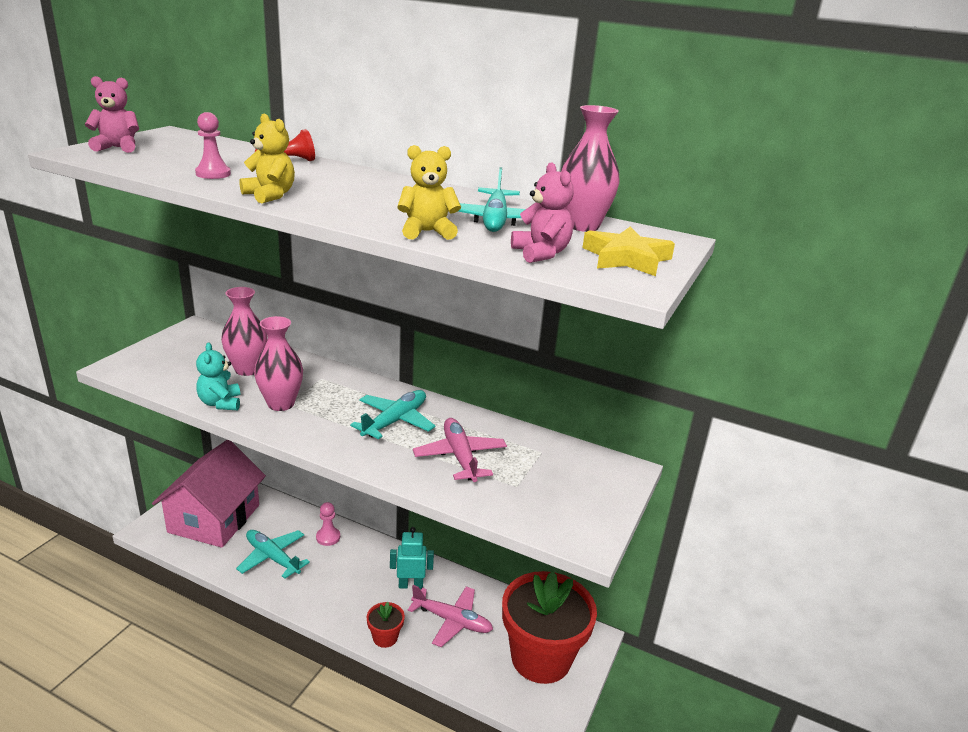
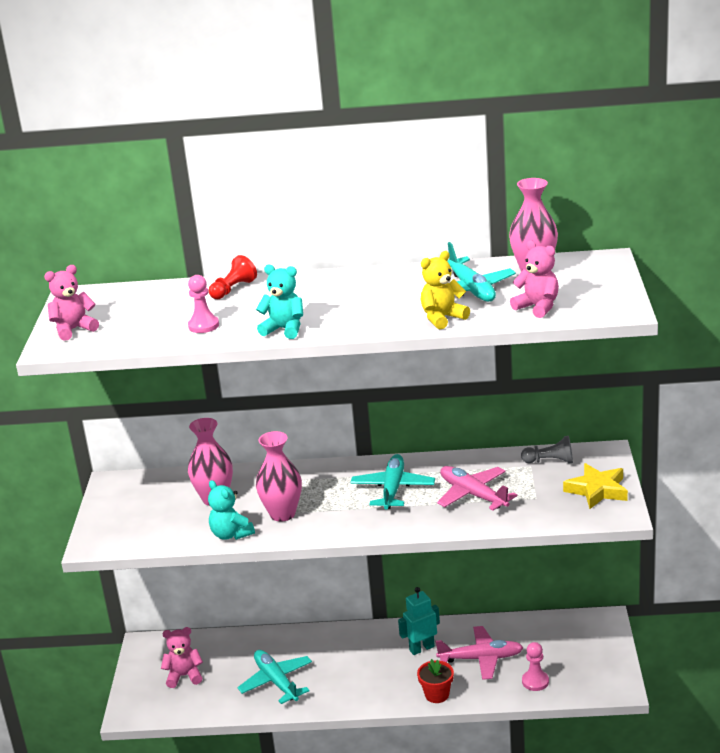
camera: 20 degrees left, 0 degrees up
(214, 518) = (184, 676): pink house -> pink teddy bear
(270, 195) = (284, 329): yellow teddy bear -> turquoise teddy bear
(272, 558) = (276, 682): turquoise plane -> turquoise plane turned 45 degrees clockwise
(328, 537) = (310, 644): pink pawn -> pink pawn (535, 681)
(541, 658) = (575, 652): red flower pot -> none
(564, 455) = (550, 461): none -> grey pawn
(626, 258) = (593, 289): yellow star -> yellow star (597, 490)

